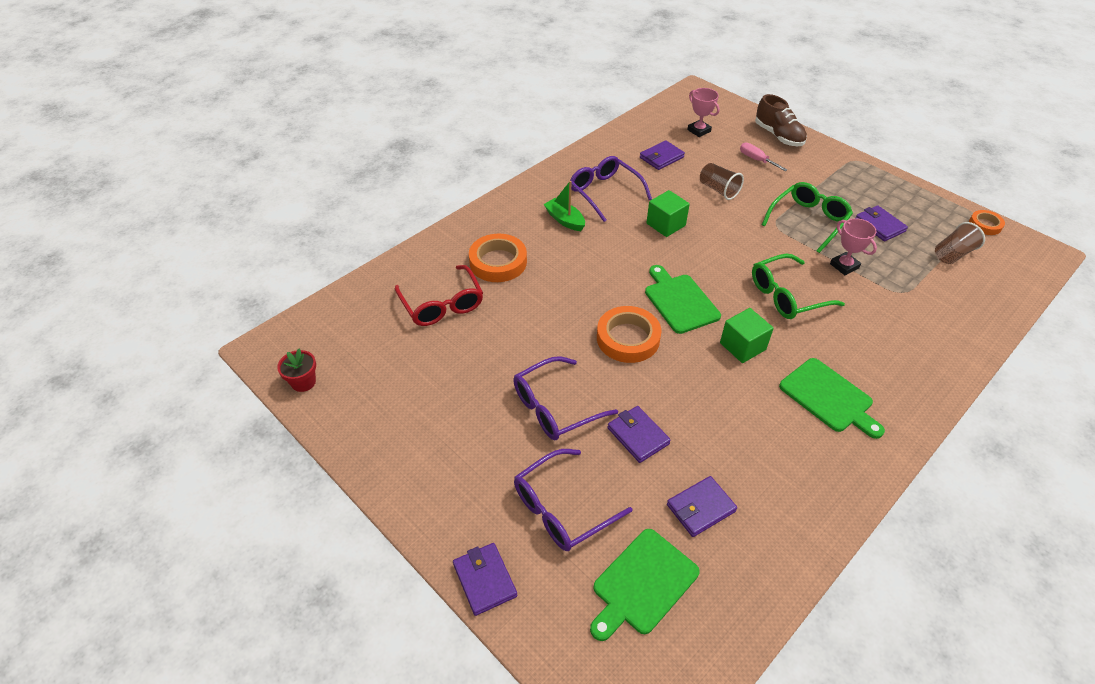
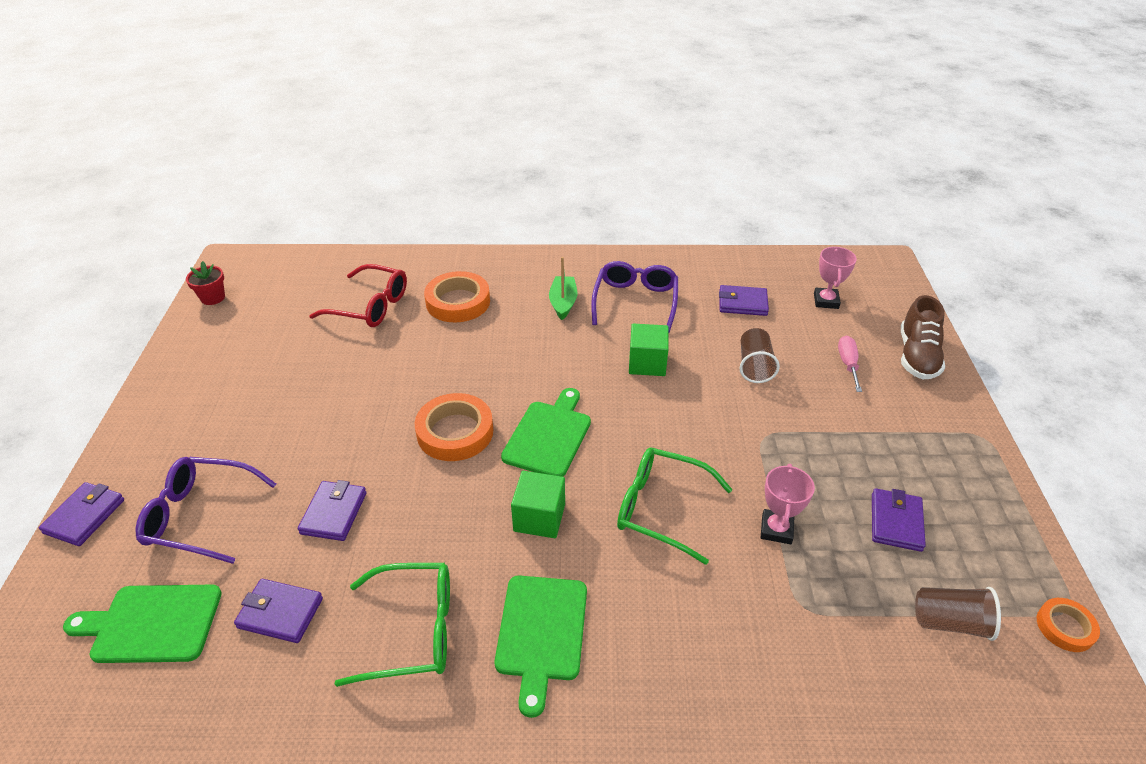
camera: 45 degrees right, 5 degrees down
(442, 304) = (370, 306): red glasses -> red glasses turned 90 degrees counterclockwise
(555, 407) = (317, 439): purple glasses -> none
(808, 220) = (810, 458): green glasses -> green glasses (413, 630)

